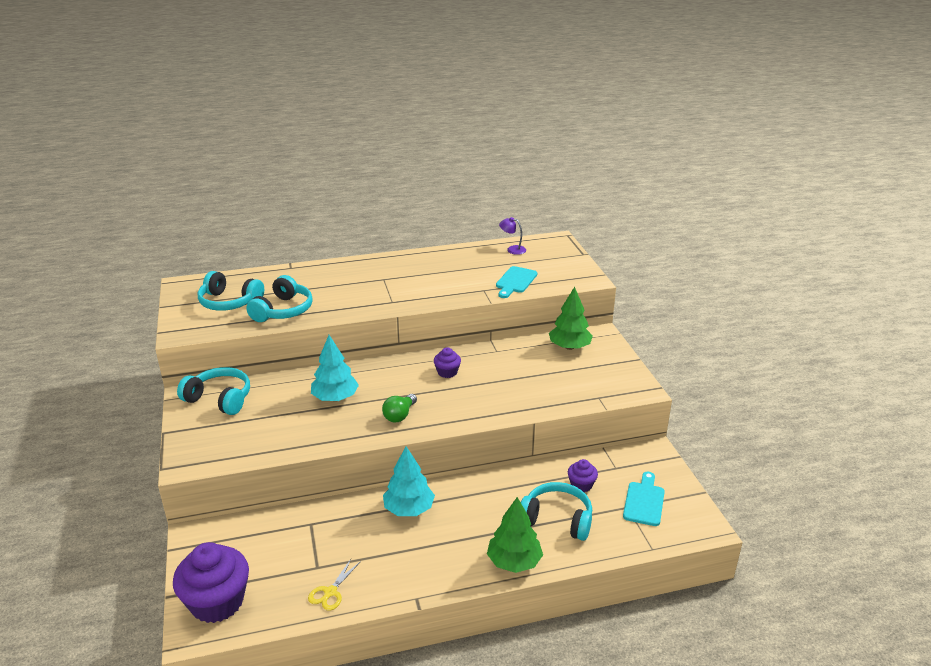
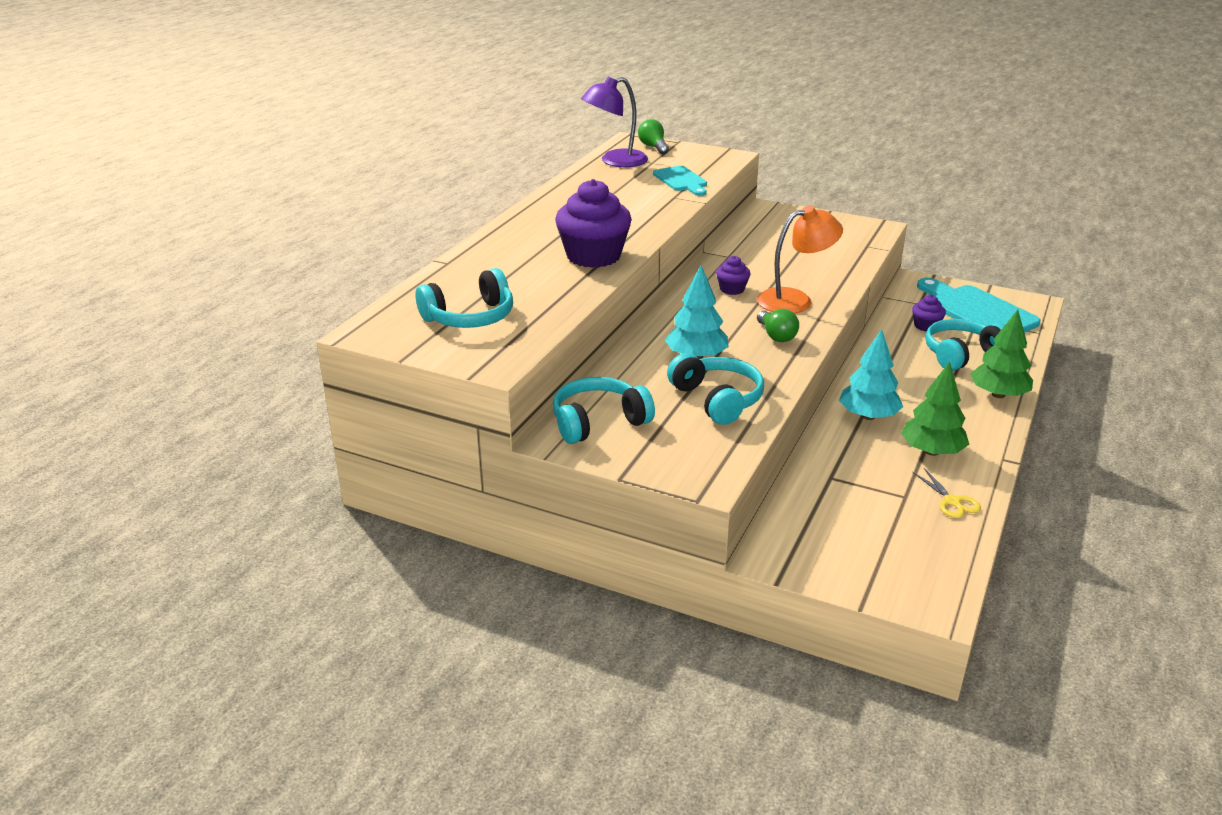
camera: 50 degrees left, 0 degrees up
(217, 602) = (902, 576): purple cupcake -> purple cupcake (593, 256)
(283, 310) = (547, 294): turquoise headphones -> turquoise headphones (717, 399)
(463, 402) = (795, 300): none -> orange lamp
(512, 249) = (615, 161): purple lamp -> purple lamp, size x1.94
(558, 250) = (653, 147): none -> green light bulb
(569, 347) = (770, 226): green tree -> green tree (932, 451)
(644, 501) = (977, 311): turquoise cutting board -> turquoise cutting board, size x1.72

